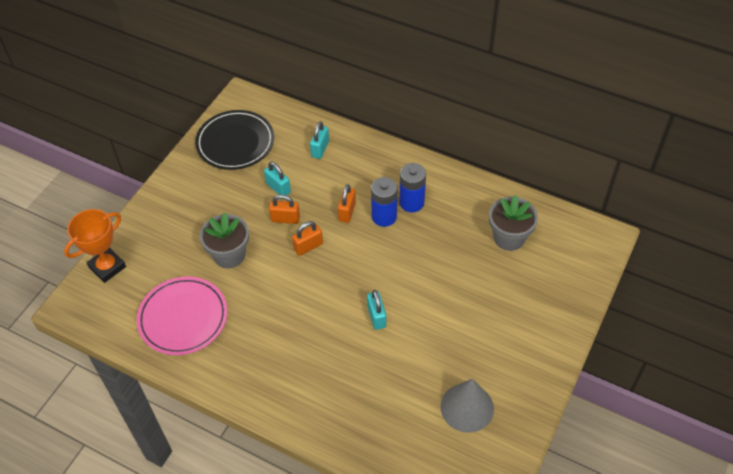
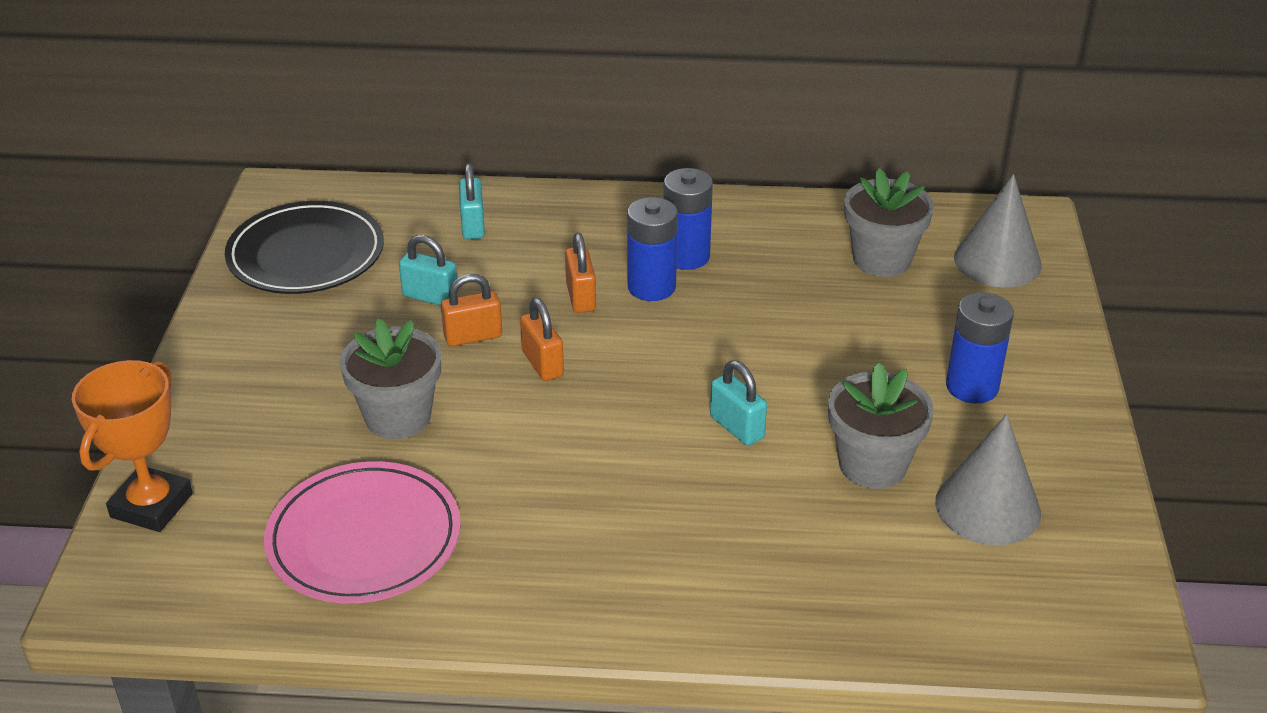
camera: 25 degrees left, 15 degrees down
(308, 246) = (542, 364): orange padlock -> orange padlock turned 60 degrees counterclockwise
(427, 362) = (872, 465): none -> grey flower pot
(504, 334) = (972, 387): none -> blue battery
(569, 259) = (997, 261): none -> grey cone

